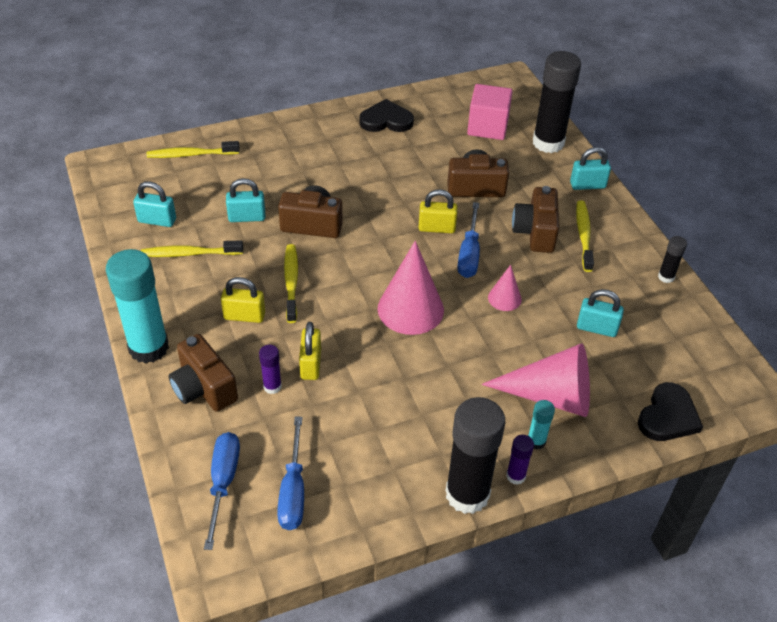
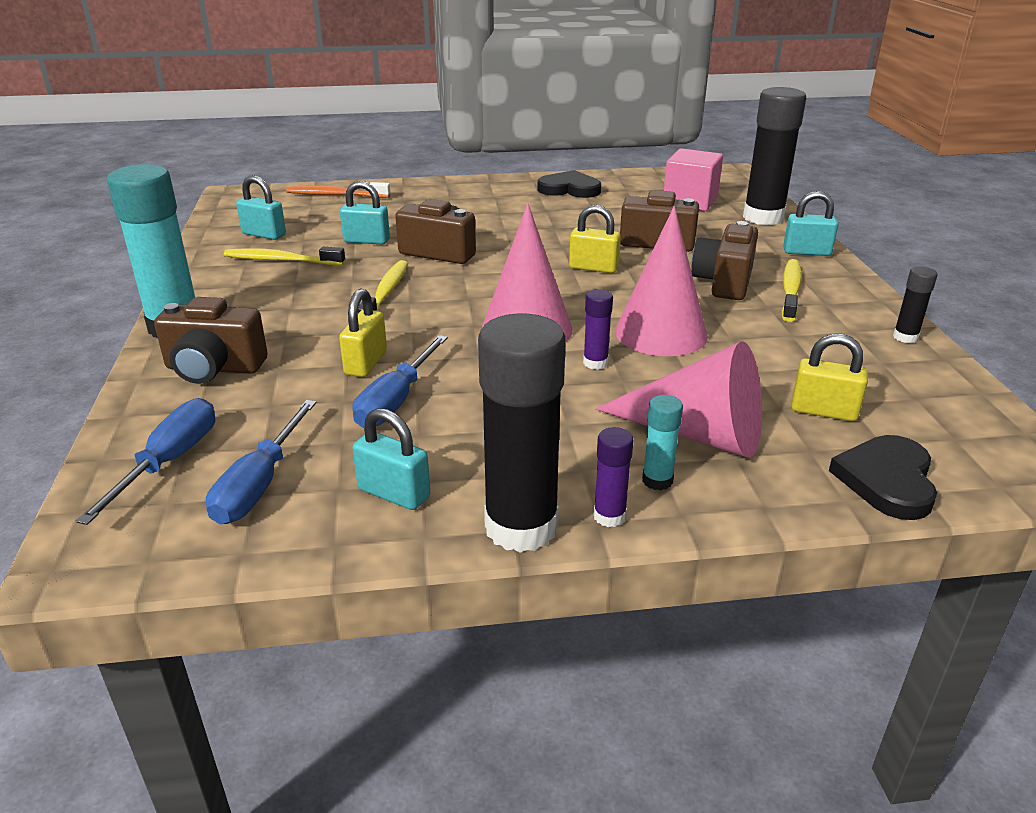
camera: 15 degrees right, 15 degrees down
(191, 154) = (336, 195): yellow toothbrush -> orange toothbrush
(204, 388) = (214, 368): brown camera -> brown camera turned 60 degrees counterclockwise
(244, 316) = (310, 313): yellow padlock -> yellow padlock (823, 411)
(272, 386) = (302, 377): purple glue stick -> purple glue stick (595, 363)
(469, 254) = (627, 292): blue screwdriver -> blue screwdriver (396, 401)
(504, 298) = (661, 333): pink cone -> pink cone, size x1.95
(596, 328) = (788, 374): turquoise padlock -> turquoise padlock (394, 493)
(668, 416) = (887, 480): black heart -> black heart turned 150 degrees clockwise

